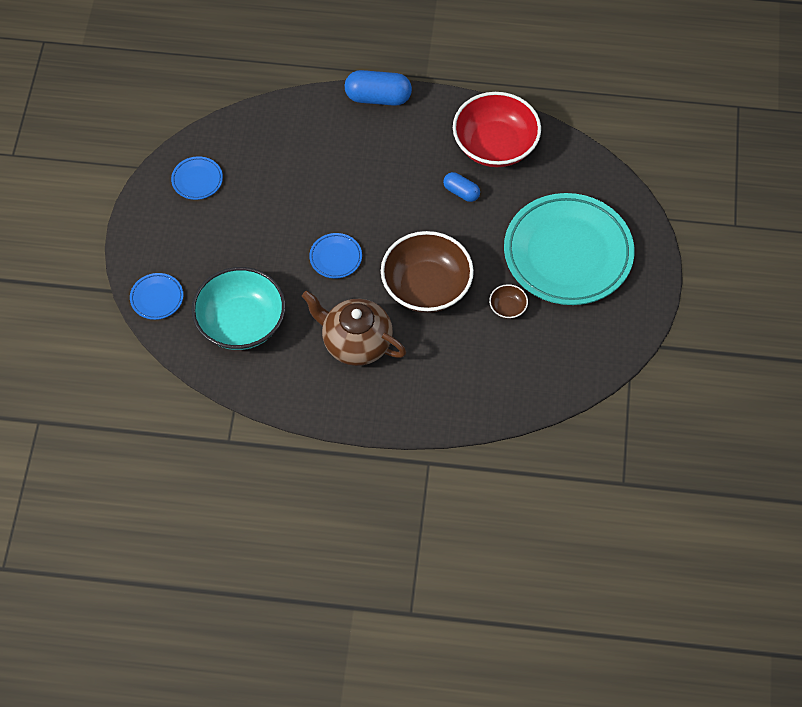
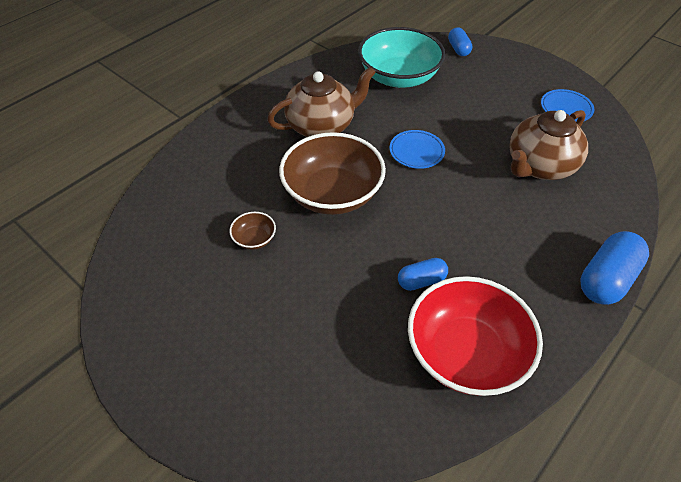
camera: 125 degrees right, 10 degrees down
(157, 298) = (458, 49): blue plate -> blue capsule
(290, 171) = (539, 166): none -> brown teapot
(568, 253) = (264, 330): turquoise plate -> none

